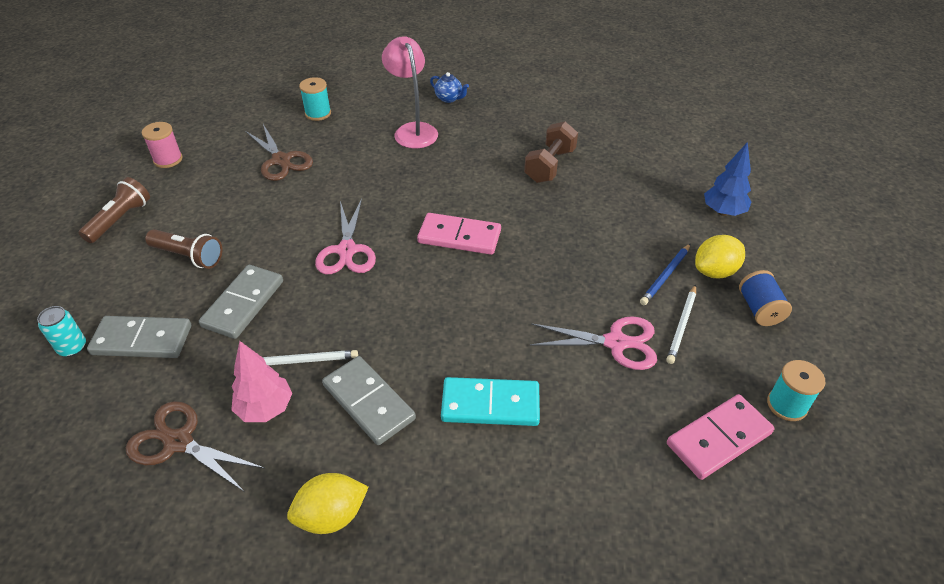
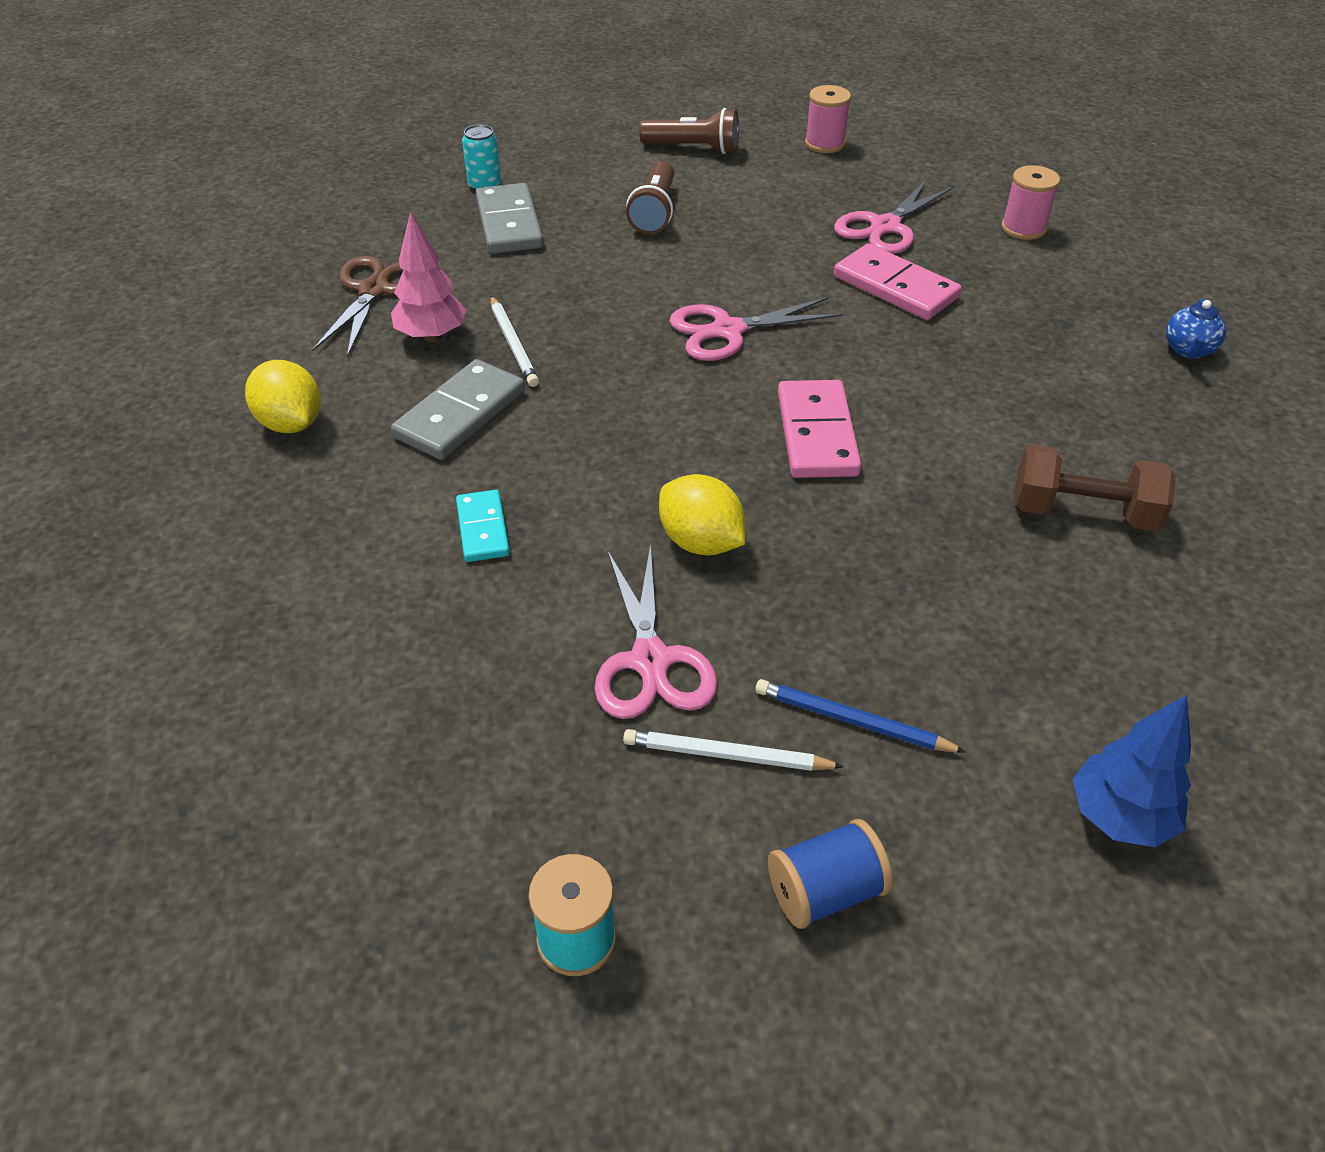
camera: 75 degrees right, 0 degrees up
(243, 304) = (591, 274): grey domino -> none
(281, 160) = (885, 227): brown scissors -> pink scissors
(318, 113) = (1023, 228): turquoise spool -> pink spool
(413, 130) = (1057, 329): pink lamp -> none
(490, 404) = (482, 529): turquoise domino -> turquoise domino, size x0.61
(714, 271) = (906, 805): yellow lemon -> yellow lemon (701, 542)
(718, 438) = (475, 823): pink domino -> pink domino (895, 287)

